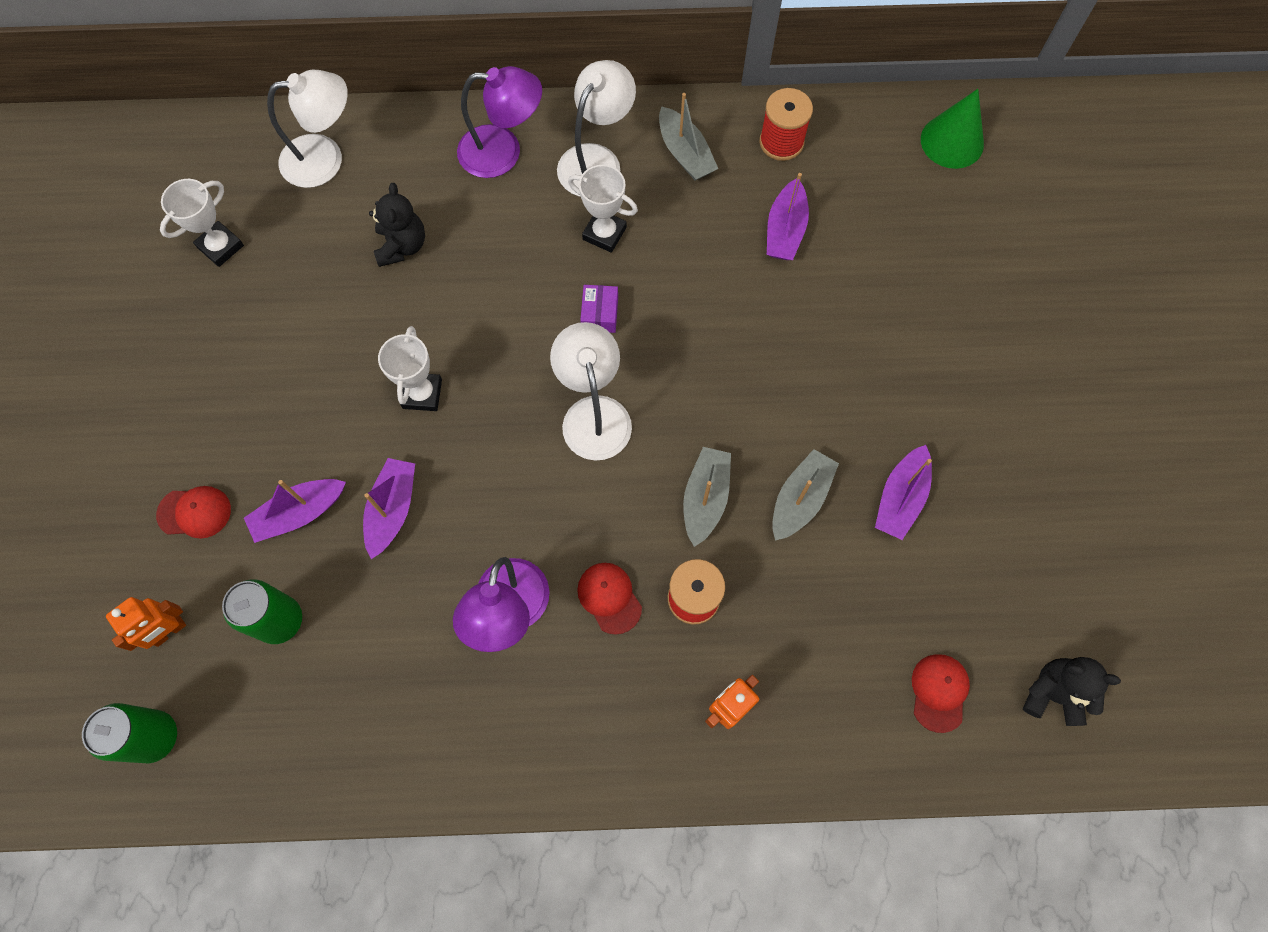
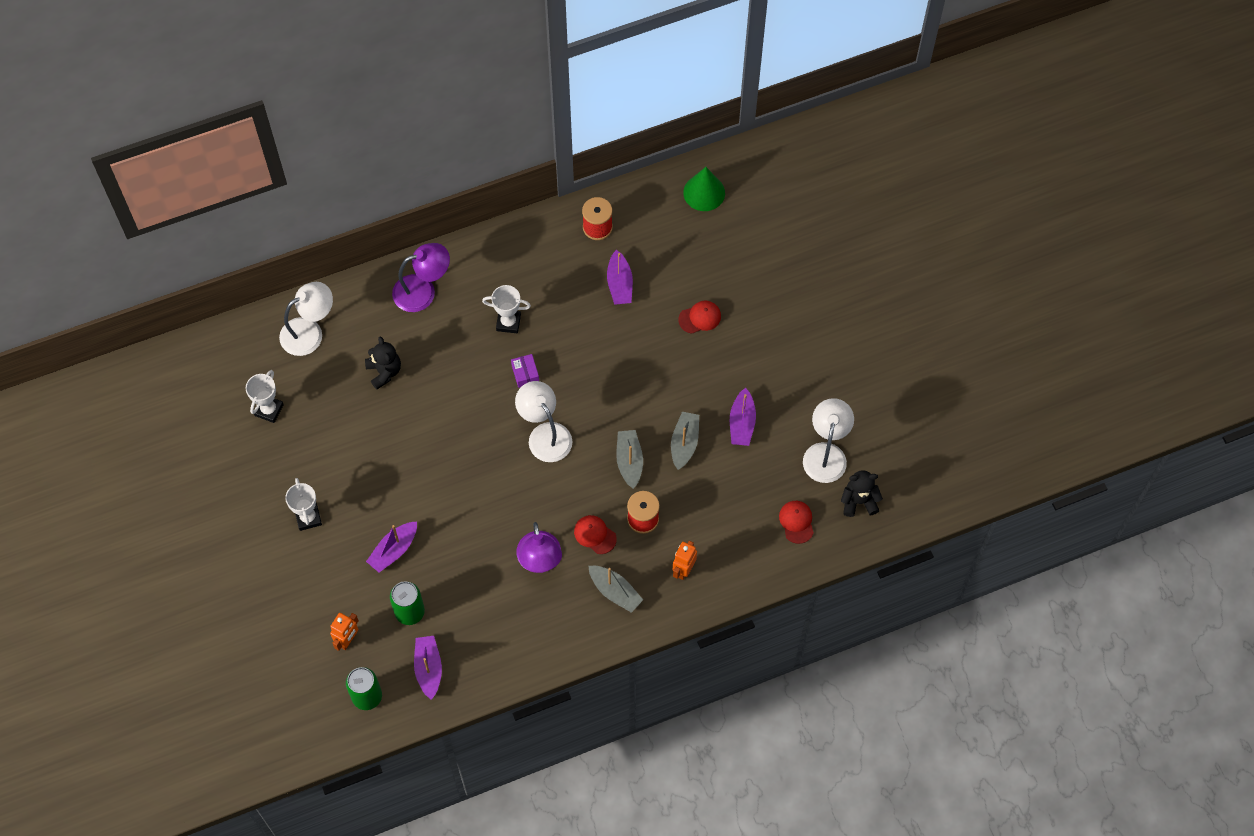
camera: 20 degrees left, 5 degrees down
(194, 512) = (330, 571): red cap -> red cap (700, 318)
(392, 510) = (448, 530): purple boat -> purple boat (428, 669)
(422, 394) = (437, 457): white trophy -> white trophy (308, 518)
(596, 160) = (484, 277): white lamp -> white lamp (826, 453)
(685, 153) = (539, 254): grey boat -> grey boat (615, 591)

